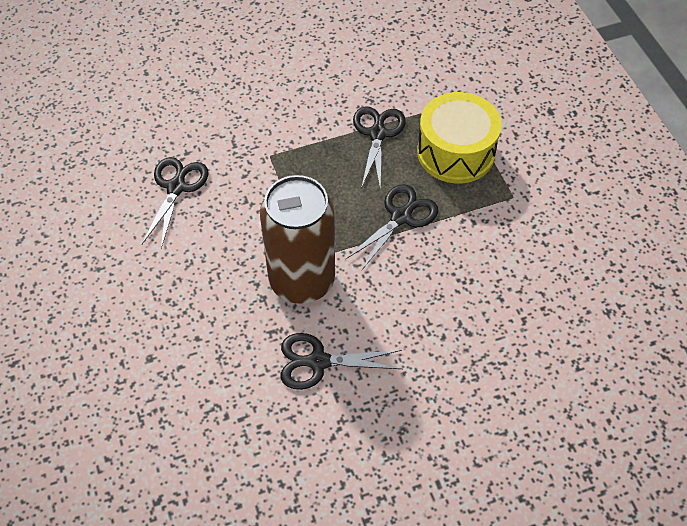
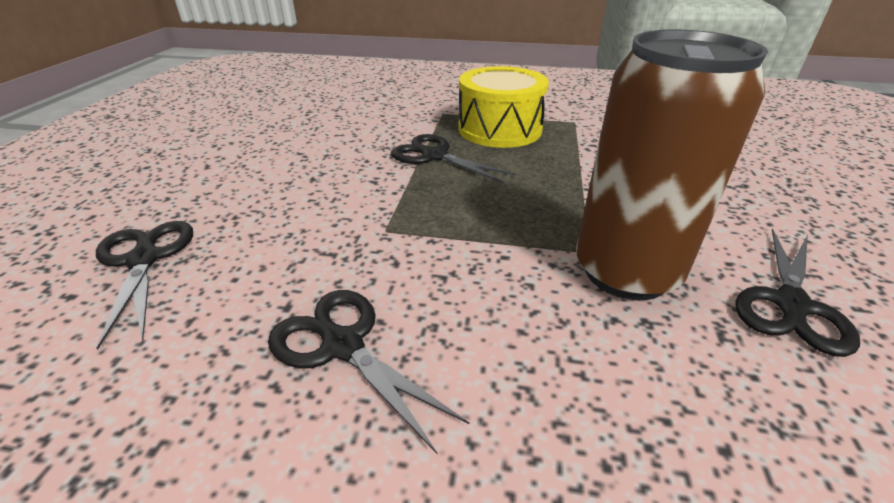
camera: 60 degrees left, 20 degrees down
(401, 217) = (561, 175): black scissors -> black scissors (144, 259)

